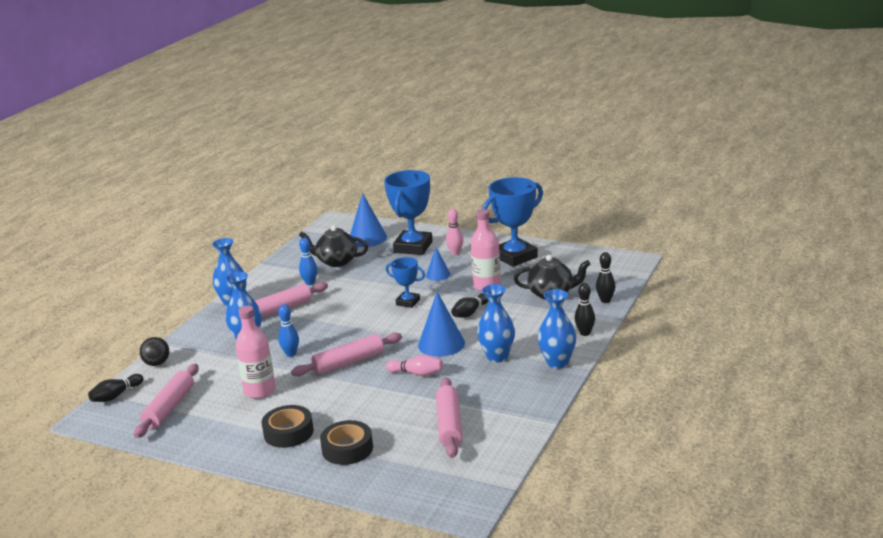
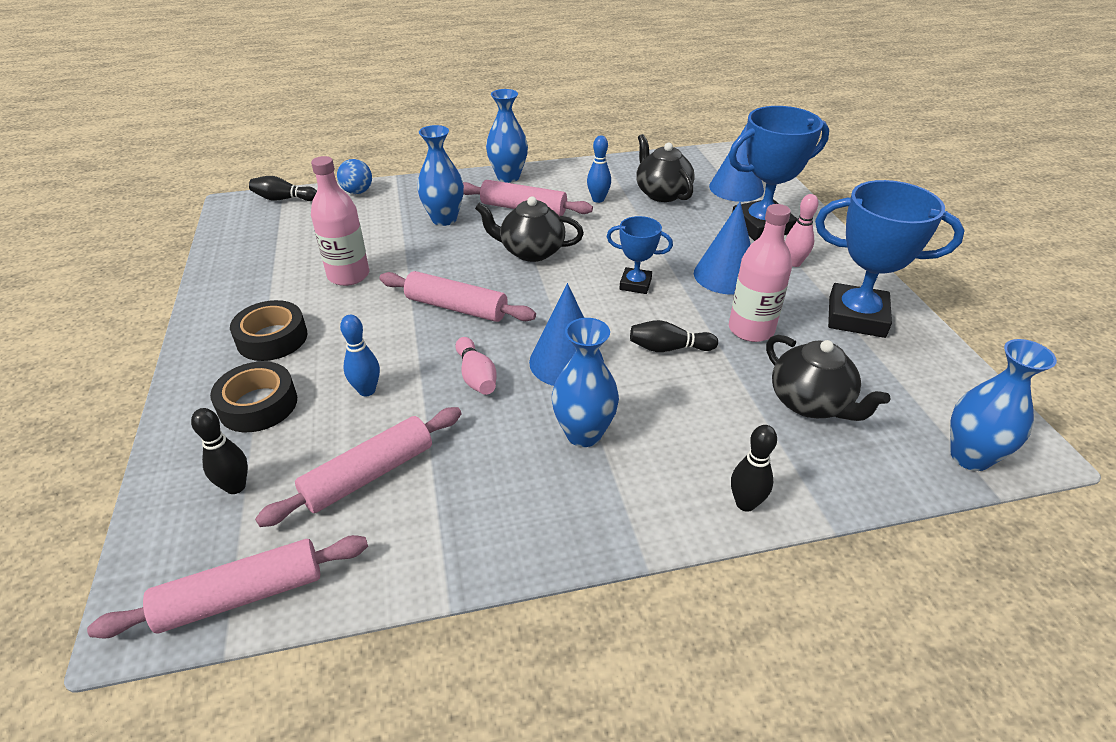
camera: 50 degrees right, 15 degrees up
(157, 363) = (357, 192): black ball -> blue ball
(169, 408) = (279, 237): pink rolling pin -> pink rolling pin (241, 596)
(291, 354) = (441, 258): blue bowling pin -> blue bowling pin (367, 390)
(330, 322) = (531, 251): none -> black teapot
(408, 302) = (635, 284): blue trophy -> blue trophy turned 60 degrees counterclockwise
(438, 275) = (726, 275): blue cone -> blue cone, size x1.70
(557, 363) = (627, 514): blue vase -> blue vase (970, 457)
(605, 300) = (868, 478): black bowling pin -> black bowling pin (235, 486)

